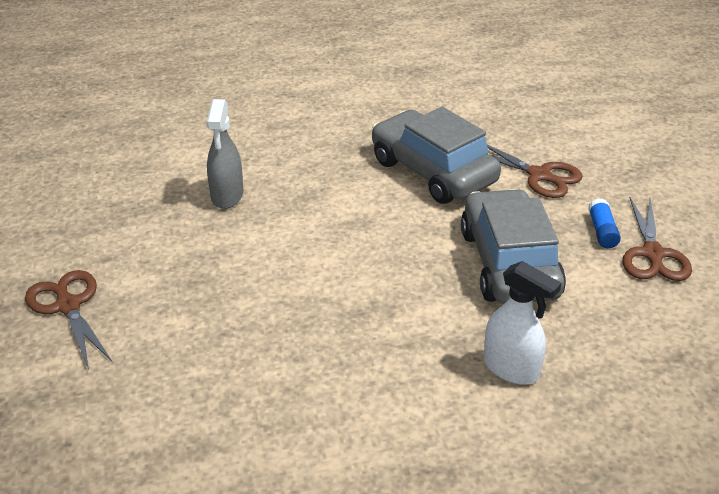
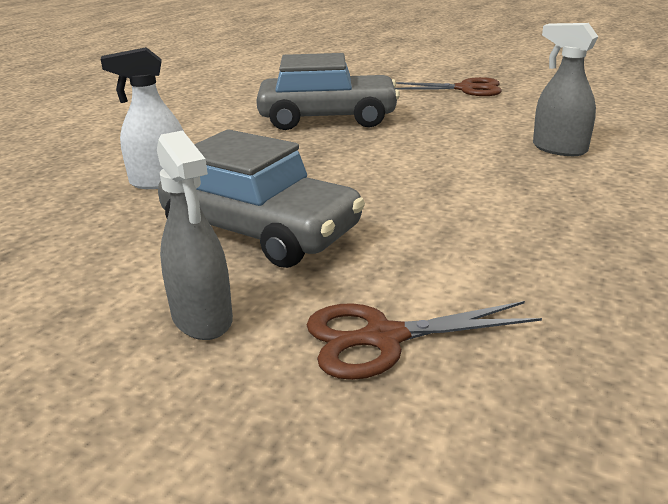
camera: 130 degrees right, 10 degrees down
(433, 171) = (491, 259): grey car -> grey car (328, 118)
(602, 231) = (202, 319): blue glue stick -> grey spray bottle
(653, 254) = (105, 331): brown scissors -> none

